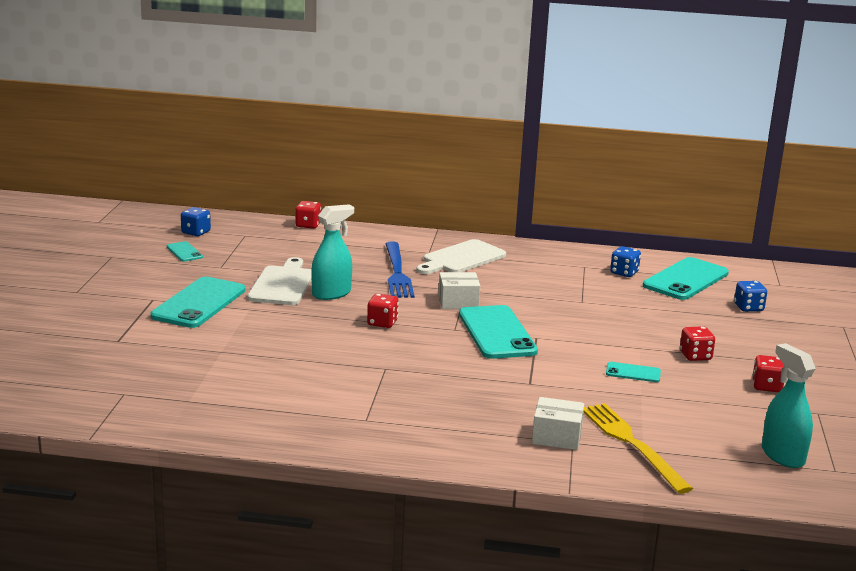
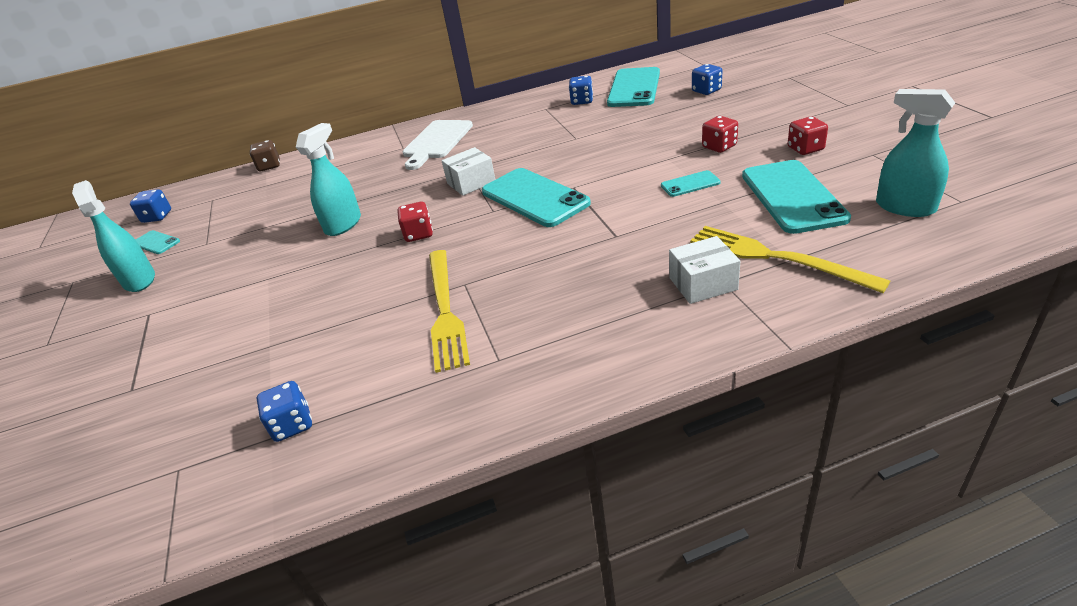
camera: 20 degrees left, 15 degrees up
(158, 274) = (139, 280): none -> turquoise spray bottle
(199, 303) = (206, 295): turquoise phone -> turquoise phone (792, 196)
(206, 399) = (292, 424): none -> blue dice
(282, 284) = (285, 235): white cutting board -> none
(308, 225) = (269, 166): red dice -> brown dice
(356, 378) = (445, 310): none -> yellow fork
(397, 272) = (390, 177): blue fork -> none

